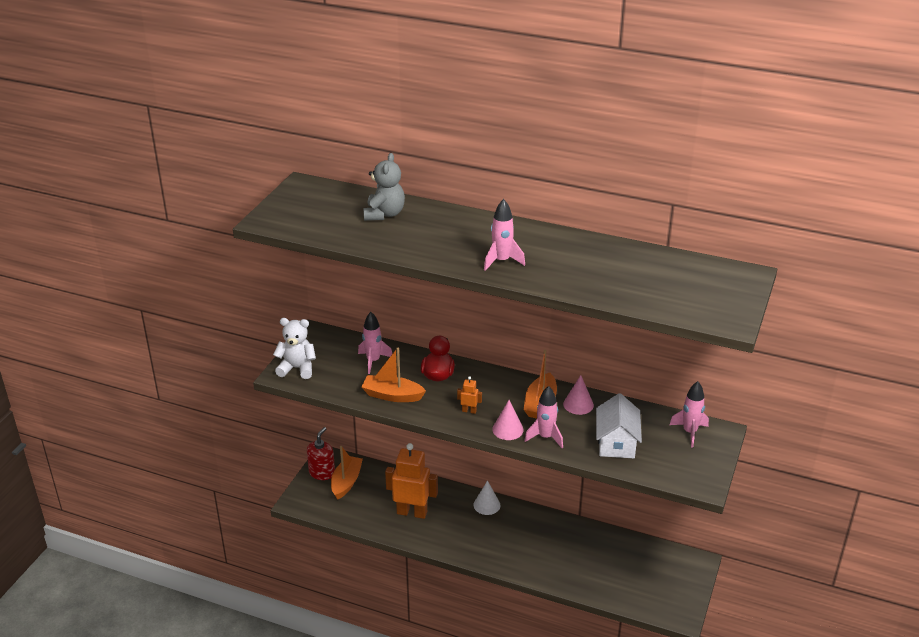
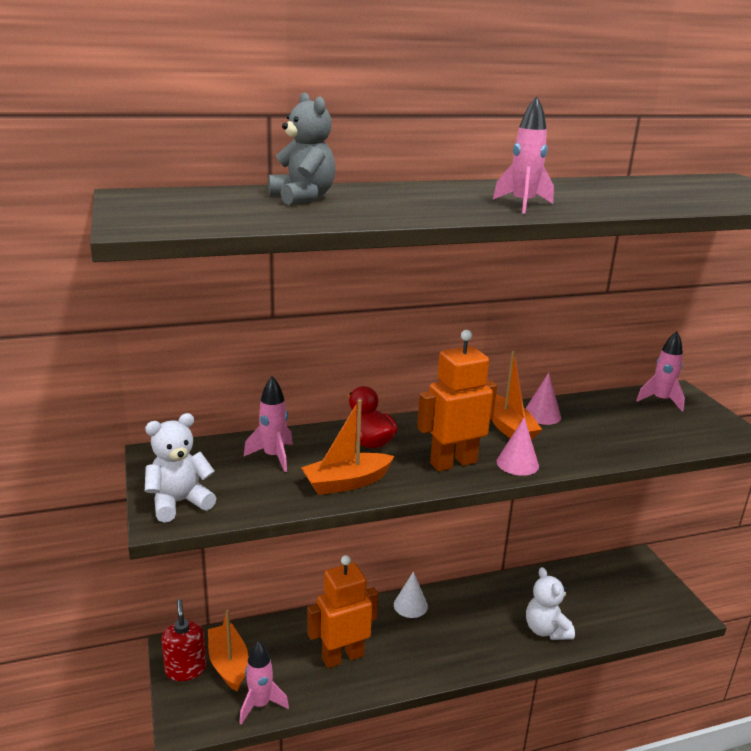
camera: 40 degrees left, 10 degrees down
(469, 411) = (453, 463): orange robot -> orange robot, size x2.35
(545, 437) = (562, 455): pink rocket -> pink rocket (260, 705)
(558, 567) = (546, 630): none -> white teddy bear
(616, 442) = (625, 433): white house -> none

